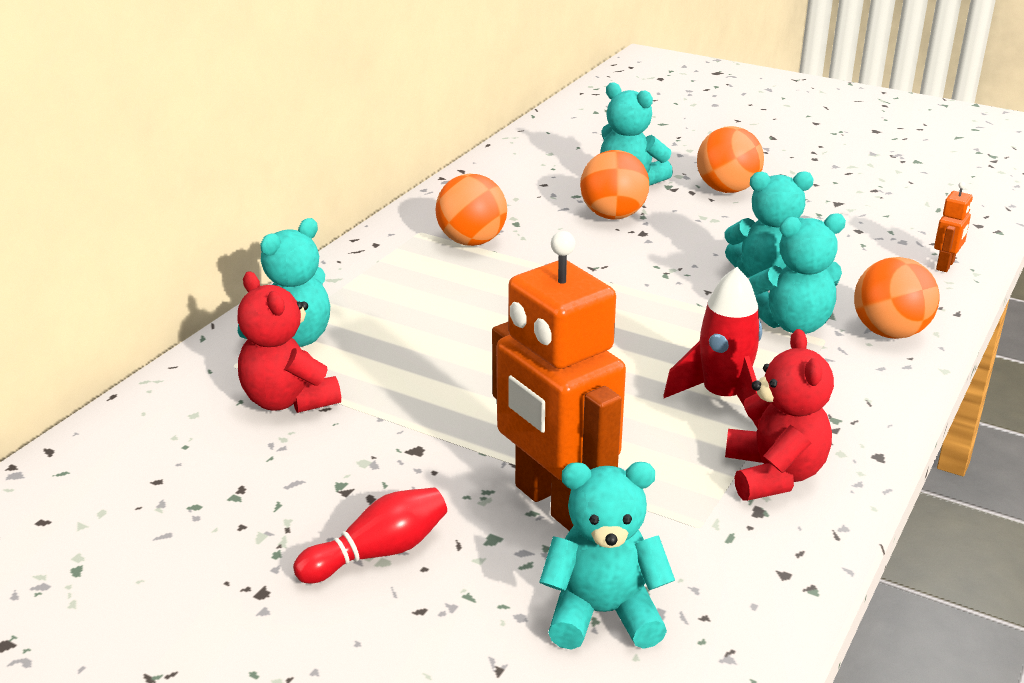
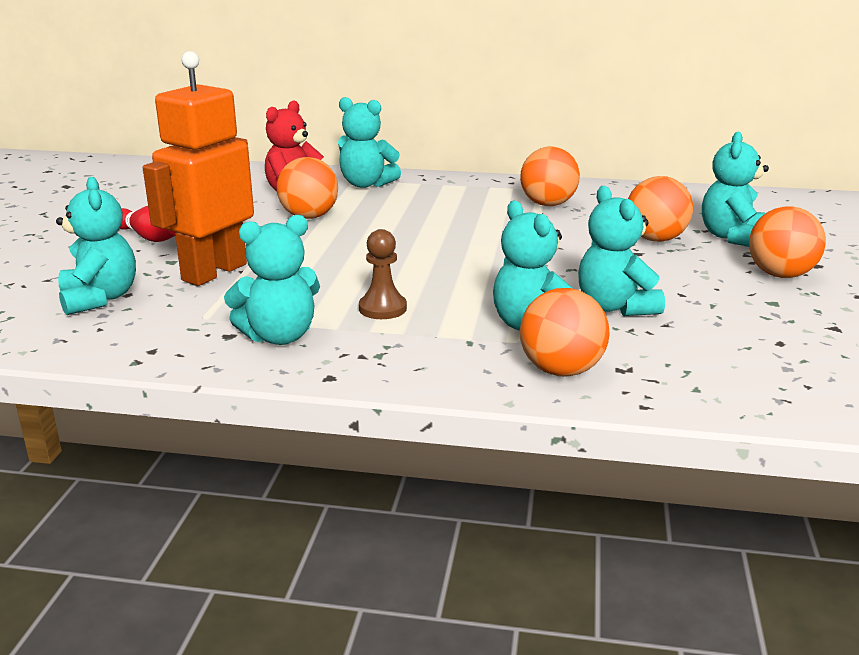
camera: 70 degrees right, 5 degrees down
(392, 402) = (309, 217): none -> orange ball
(723, 397) = (382, 308): red rocket -> brown pawn
(774, 475) = (279, 336): red teddy bear -> turquoise teddy bear
(945, 265) = (756, 395): orange robot -> none

